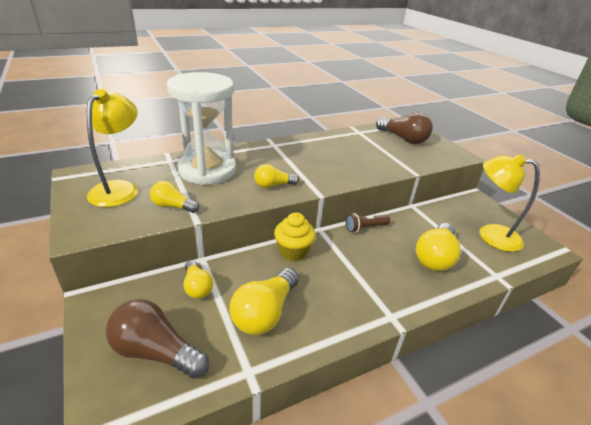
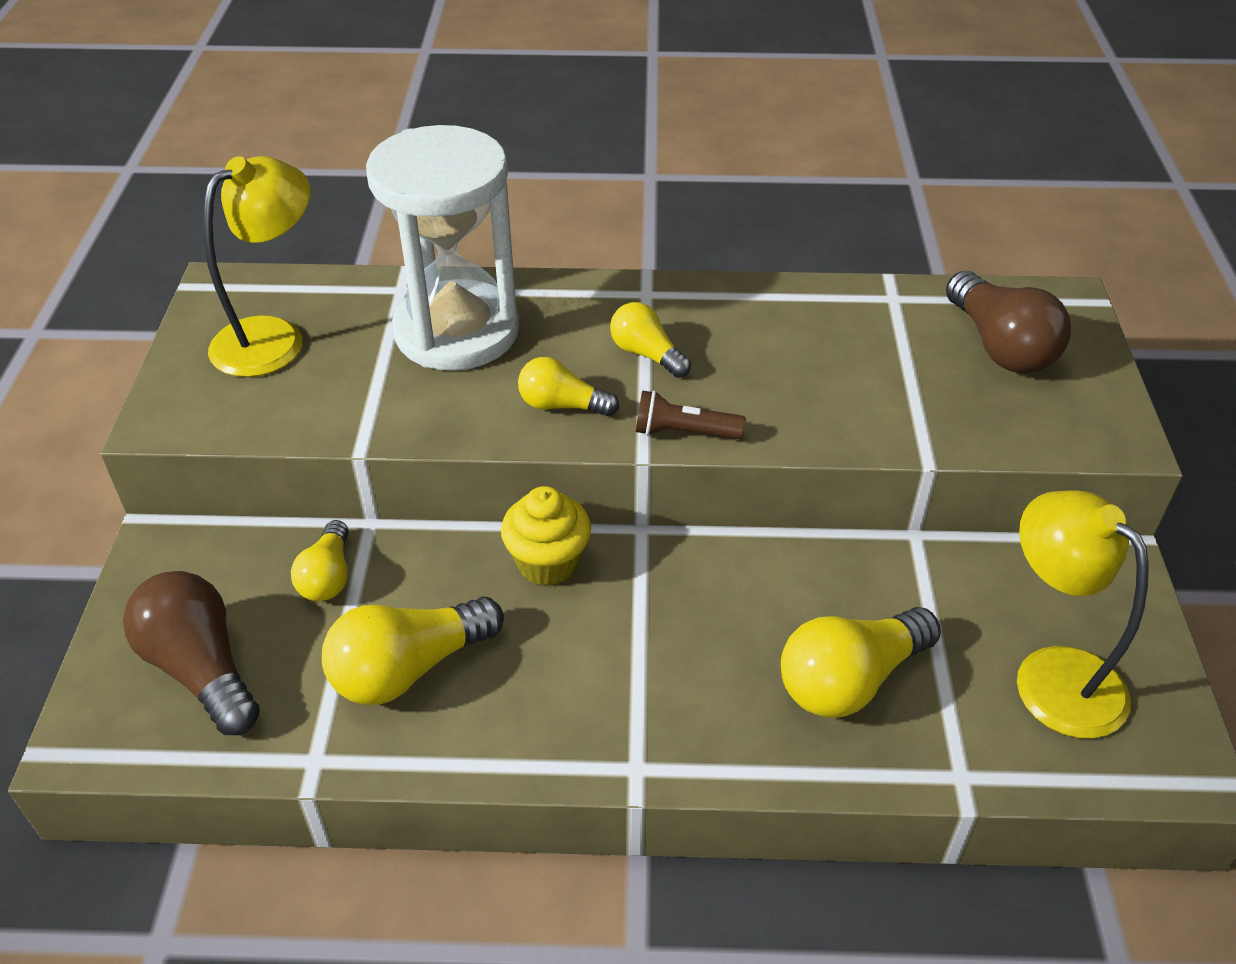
camera: 30 degrees right, 10 degrees up
(173, 206) = (339, 404): yellow light bulb -> yellow light bulb (646, 354)
(365, 228) = (747, 557): brown flashlight -> brown flashlight (683, 433)

